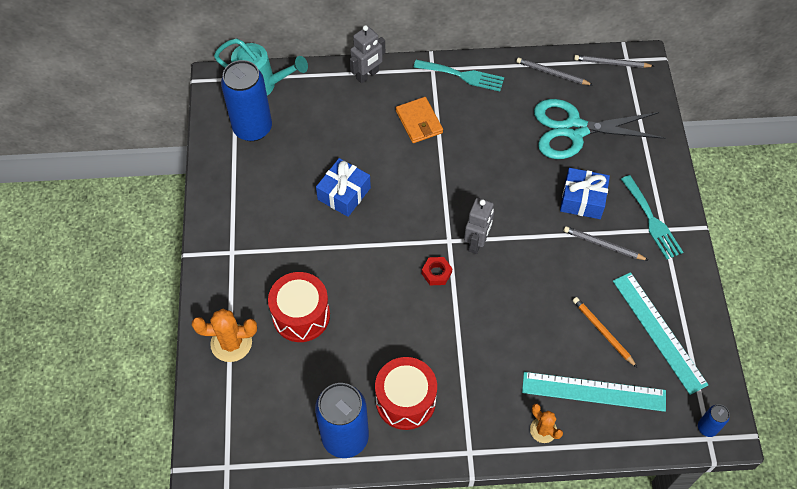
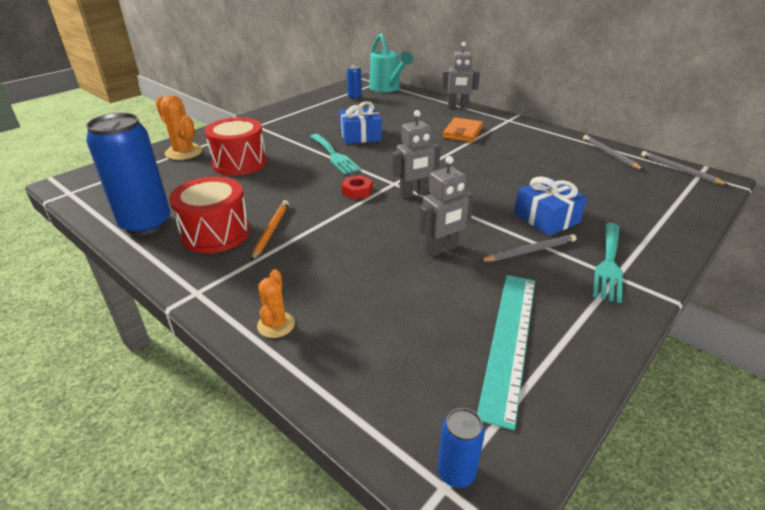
camera: 45 degrees right, 25 degrees down
(252, 128) = (354, 97): blue can -> blue can, size x0.45
(463, 75) = (528, 129): turquoise fork -> turquoise fork (334, 155)
(556, 287) = (442, 249): none -> grey robot
(574, 129) = (592, 184): turquoise scissors -> none
(593, 391) = (367, 334): turquoise ruler -> none
(602, 332) = (444, 301): orange pencil -> orange pencil (271, 231)
(603, 245) = (529, 251): grey pencil -> grey pencil turned 90 degrees clockwise

